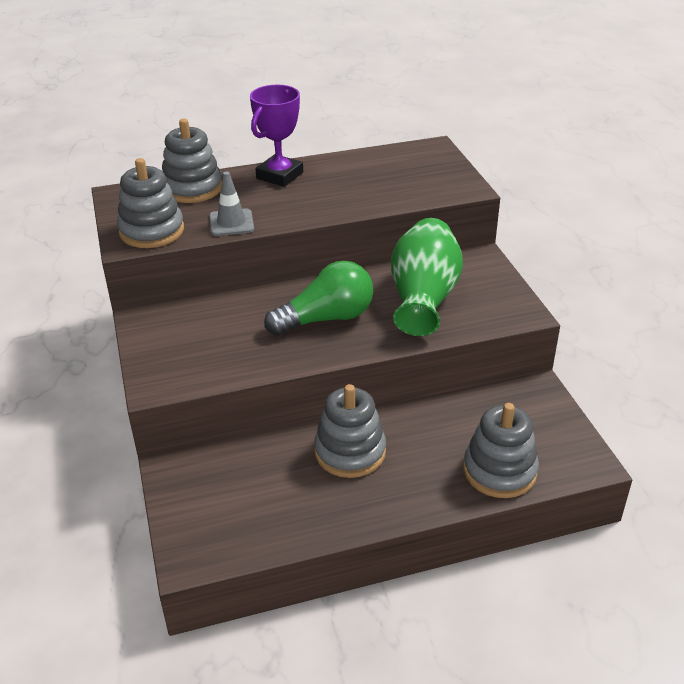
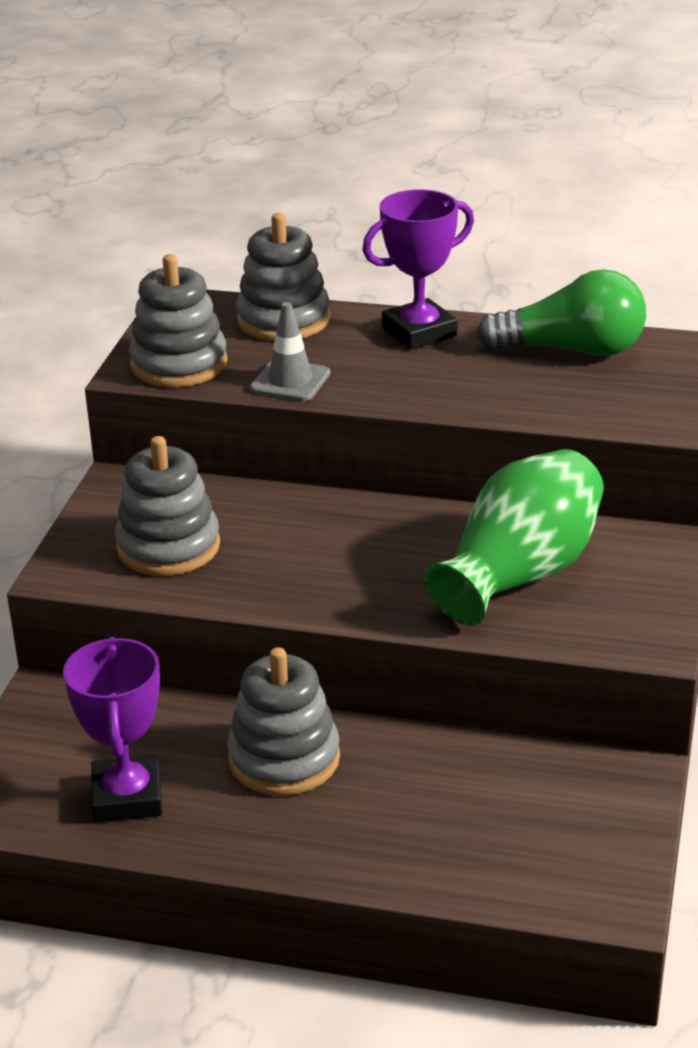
camera: 30 degrees right, 5 degrees down
(277, 512) = (127, 797): none -> purple trophy
(326, 318) = (355, 559): green light bulb -> green light bulb (572, 350)
(499, 471) = (469, 862): grey stacking toy -> grey stacking toy (168, 547)

